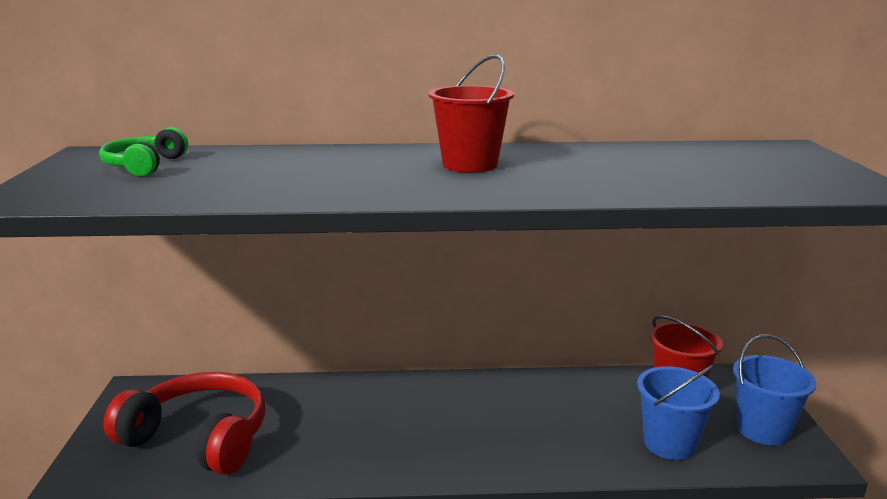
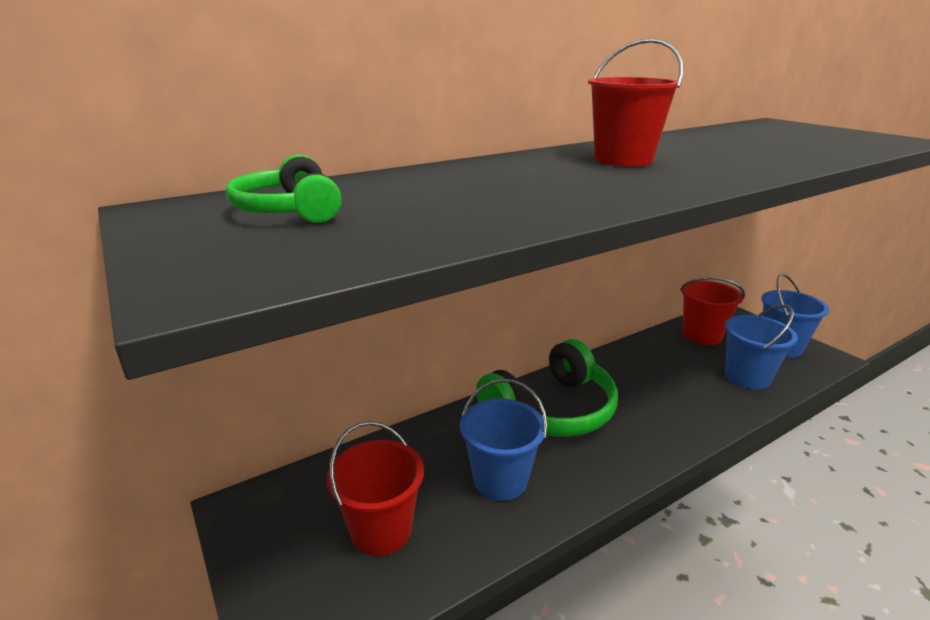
camera: 30 degrees left, 5 degrees up
(199, 438) = (381, 530): red headphones -> red bucket
(316, 439) = (500, 480): none -> blue bucket
(425, 404) = (552, 409): none -> green headphones

